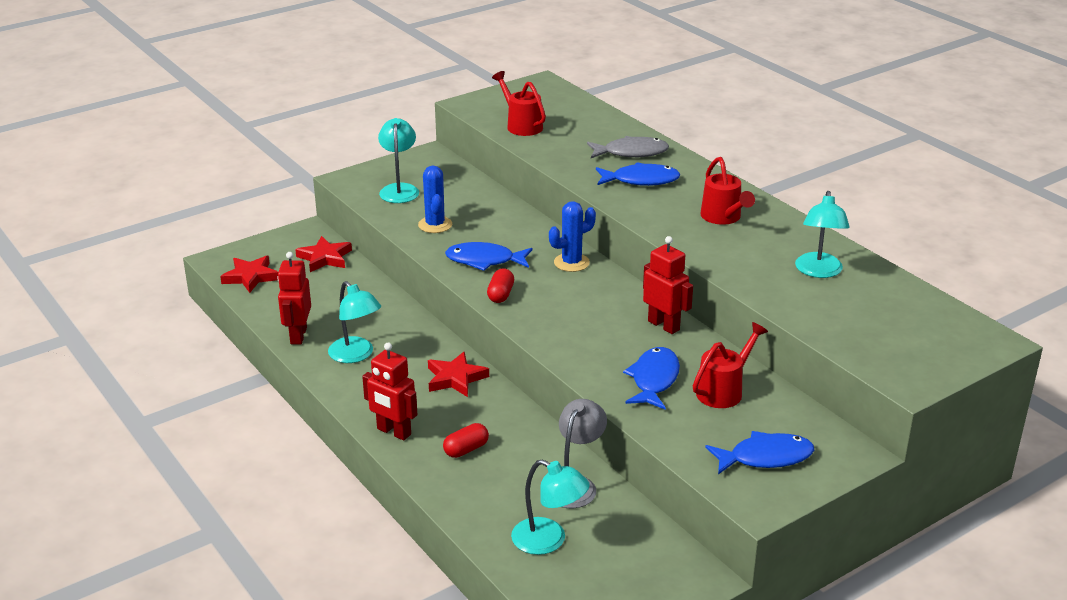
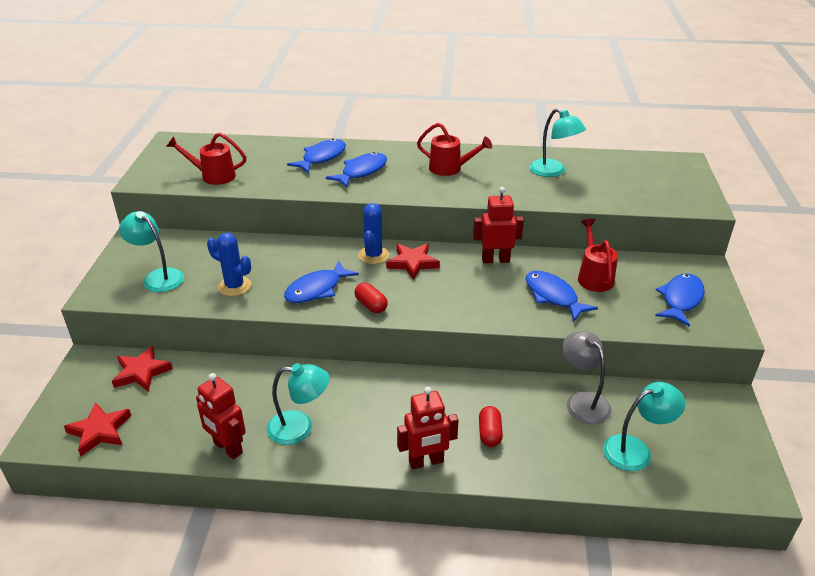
camera: 50 degrees left, 5 degrees up
(455, 378) = (396, 390): red star -> red star (412, 263)
(631, 153) = (321, 158): grey fish -> blue fish

